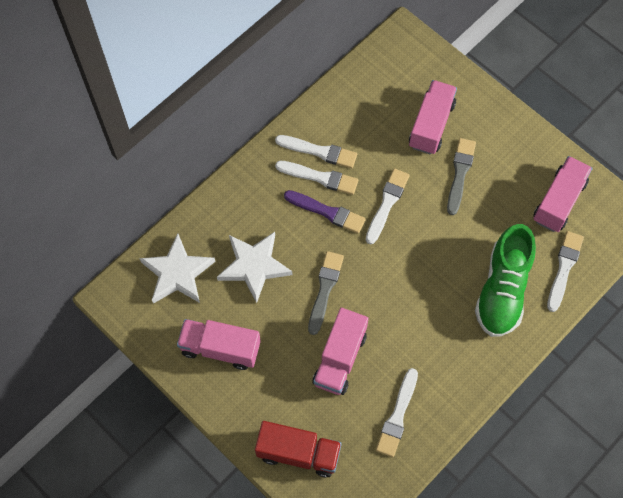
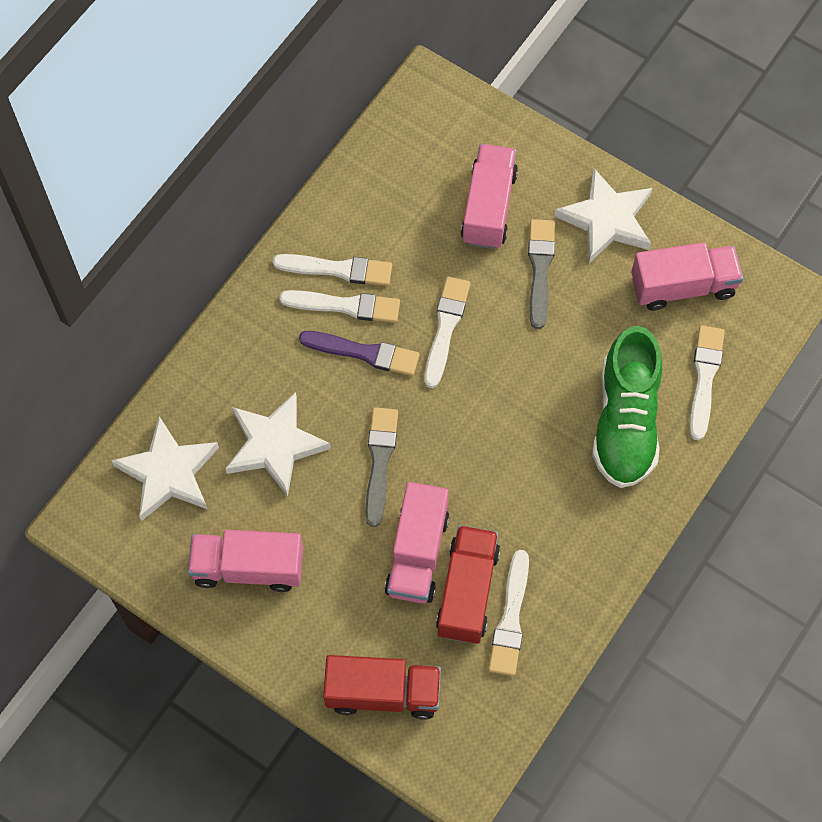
camera: 10 degrees left, 0 degrees up
(370, 391) = (467, 592): none -> red truck
(512, 146) = (606, 219): none -> white star
(559, 201) = (682, 286): pink truck -> pink truck turned 60 degrees clockwise

